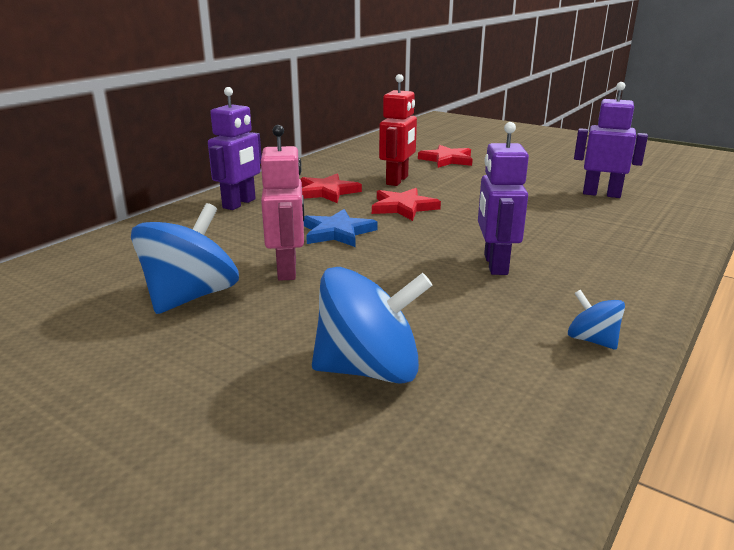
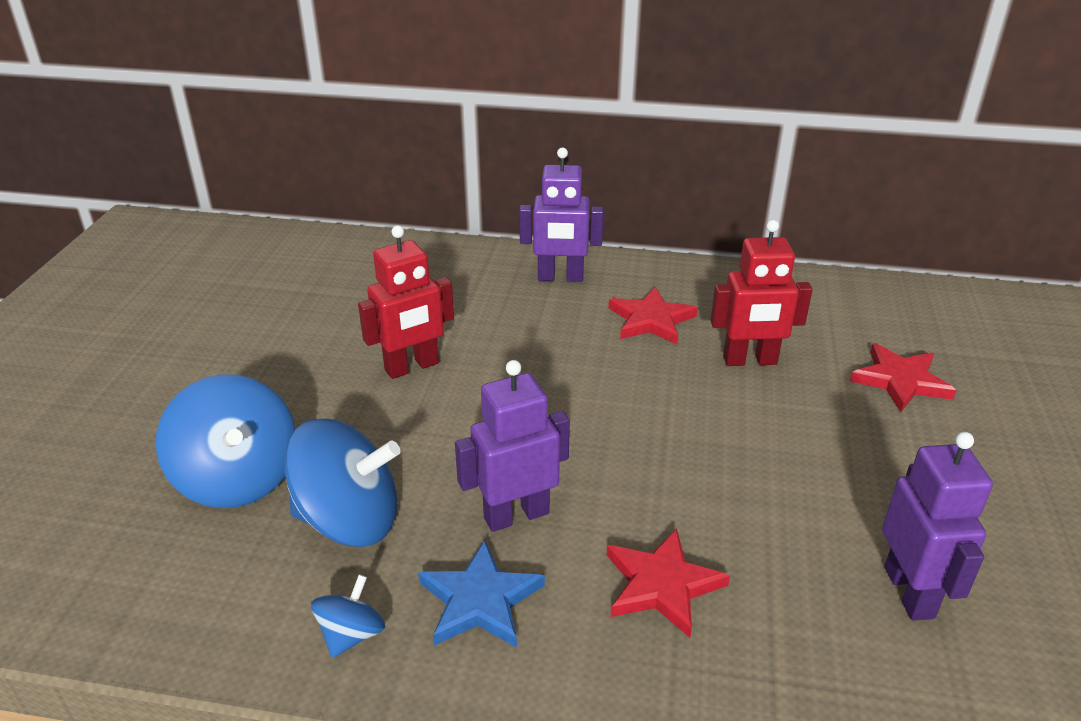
camera: 65 degrees right, 10 degrees up
(191, 296) = (328, 335): blue spinning top -> blue spinning top (349, 520)
(288, 270) = (412, 367): pink robot -> red robot
(337, 232) = (529, 367): blue star -> blue star (480, 600)
(403, 207) = (650, 393): red star -> red star (662, 585)

